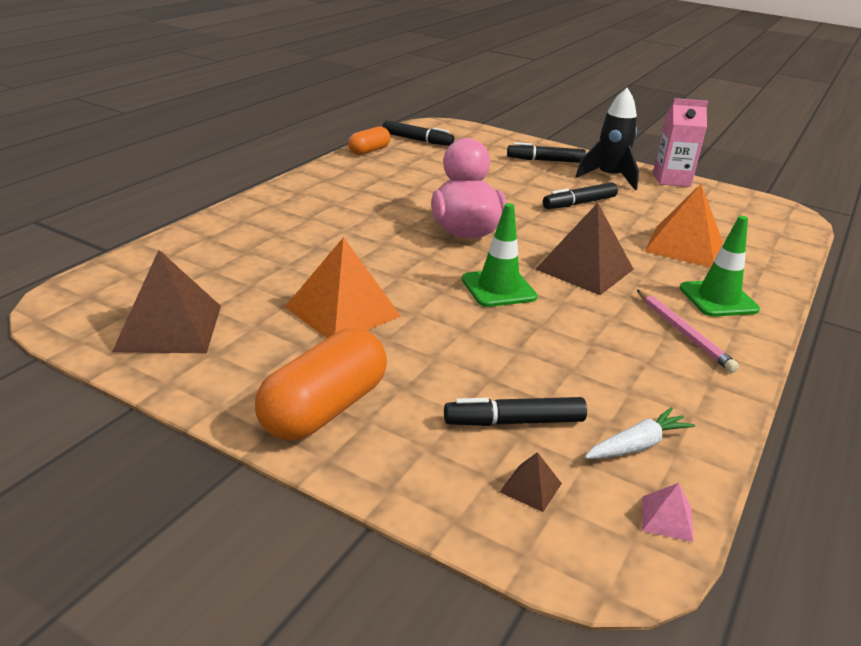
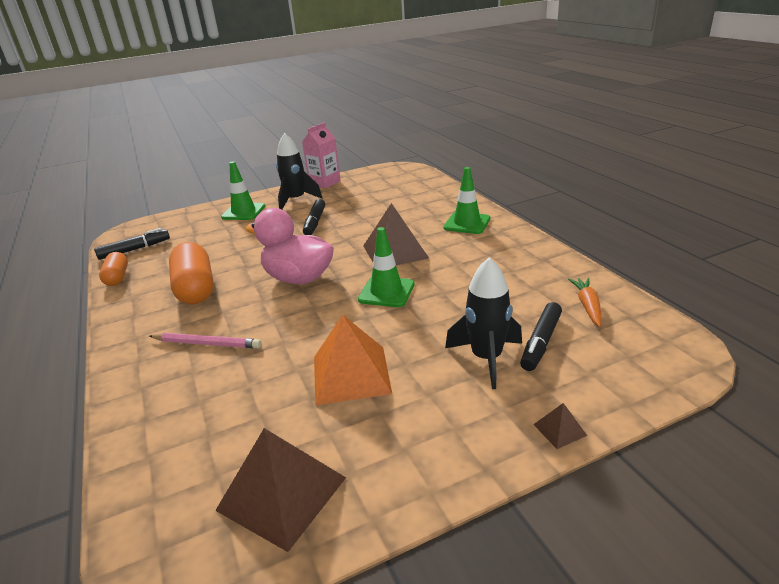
camera: 50 degrees left, 0 degrees up
(324, 409) = (474, 427): orange capsule -> orange capsule (196, 288)
(444, 388) = (486, 358): none -> black rocket
(530, 487) = (609, 360): brown pyramid -> brown pyramid (559, 430)
(545, 160) = (243, 212): black marker -> green traffic cone
(637, 445) = (587, 306): white carrot -> orange carrot
(667, 518) = (655, 322): pink pyramid -> none
(683, 333) = (491, 247): pink pencil -> pink pencil (207, 343)
(684, 246) = (403, 210): orange pyramid -> none

